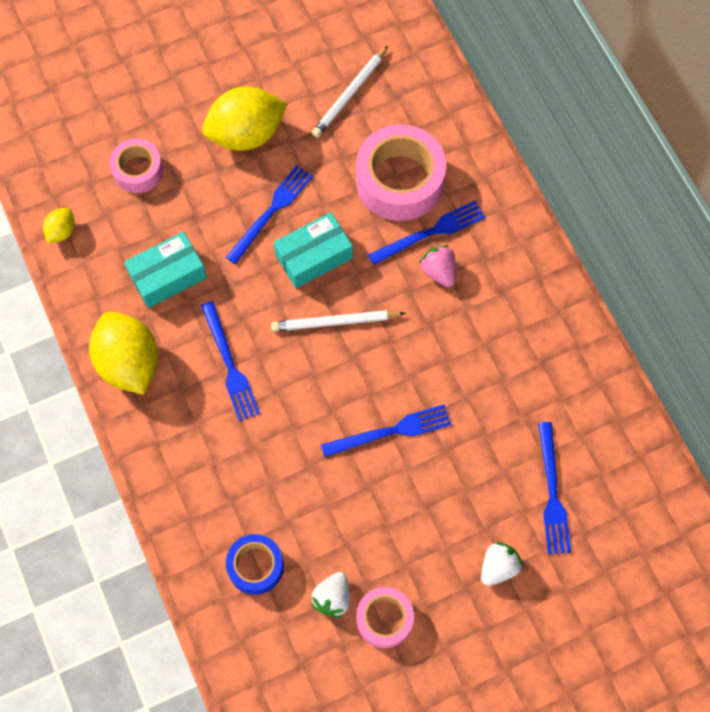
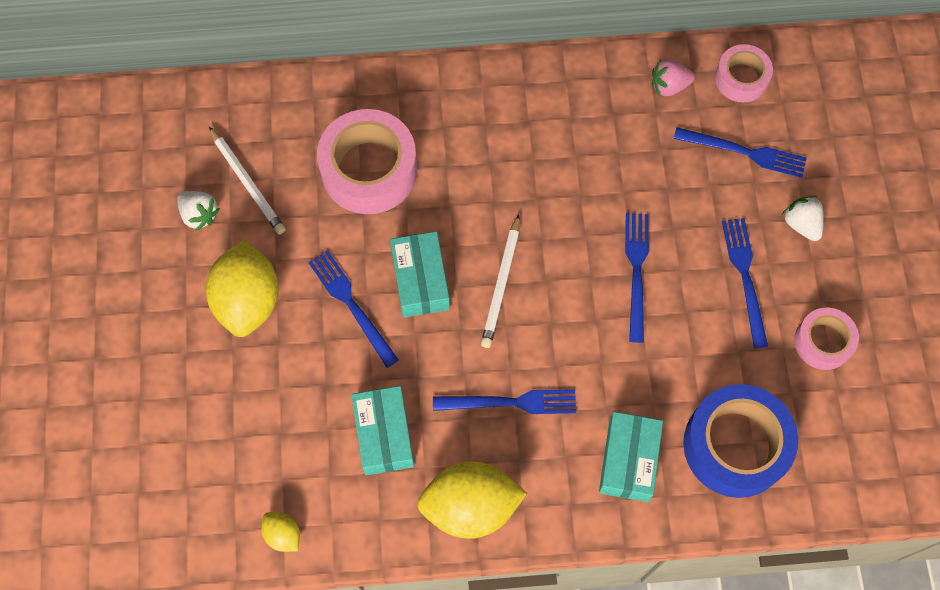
camera: 70 degrees left, 0 degrees up
(138, 170) = (242, 428): pink tape -> pink tape (741, 78)
(211, 478) = (628, 460): none -> turquoise box
(255, 566) = (735, 446): blue tape -> blue tape, size x1.76
(332, 598) = (789, 383): white strawberry -> white strawberry (199, 215)
(430, 232) = (438, 162): blue fork -> blue fork (745, 277)
(439, 271) = (484, 169): pink strawberry -> pink strawberry (669, 86)

